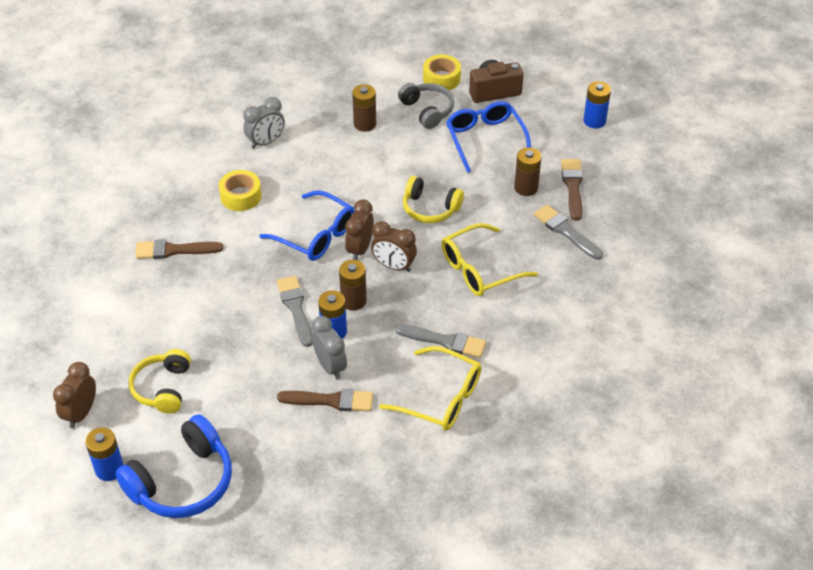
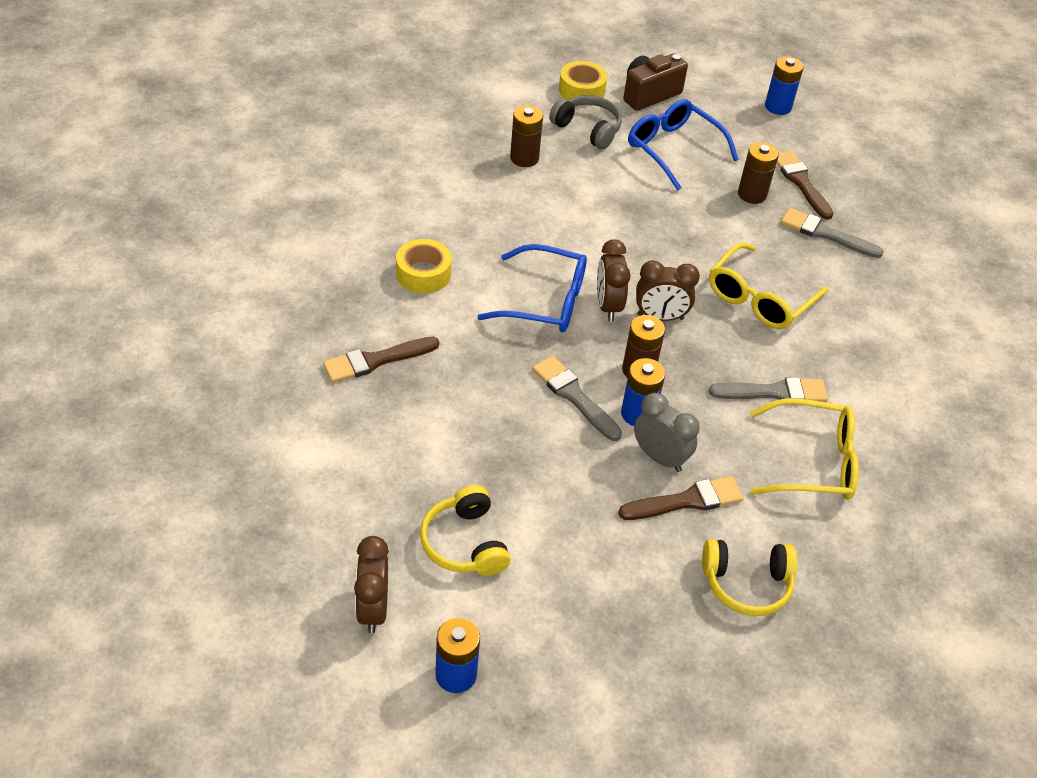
camera: 25 degrees left, 0 degrees up
(182, 482) = (564, 662): blue headphones -> none
(266, 142) = (416, 202): grey clock -> none
(430, 208) = (660, 240): yellow headphones -> yellow headphones (746, 584)

